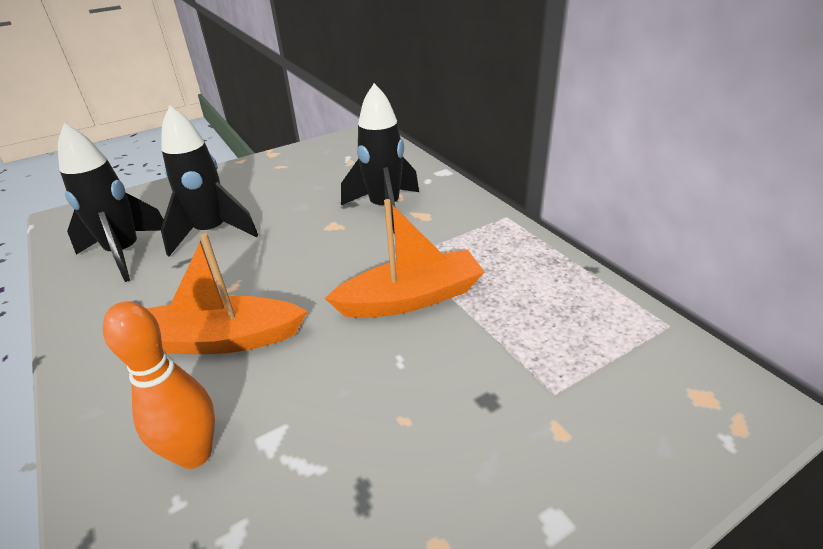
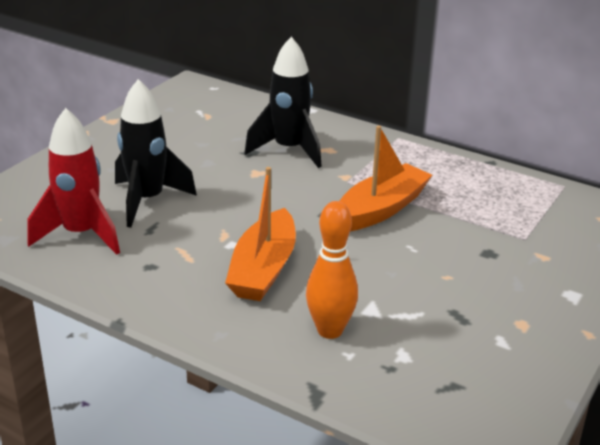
camera: 30 degrees left, 5 degrees down
(125, 253) = (81, 235): black rocket -> red rocket
(221, 339) = (263, 269): orange boat -> orange boat turned 45 degrees counterclockwise

